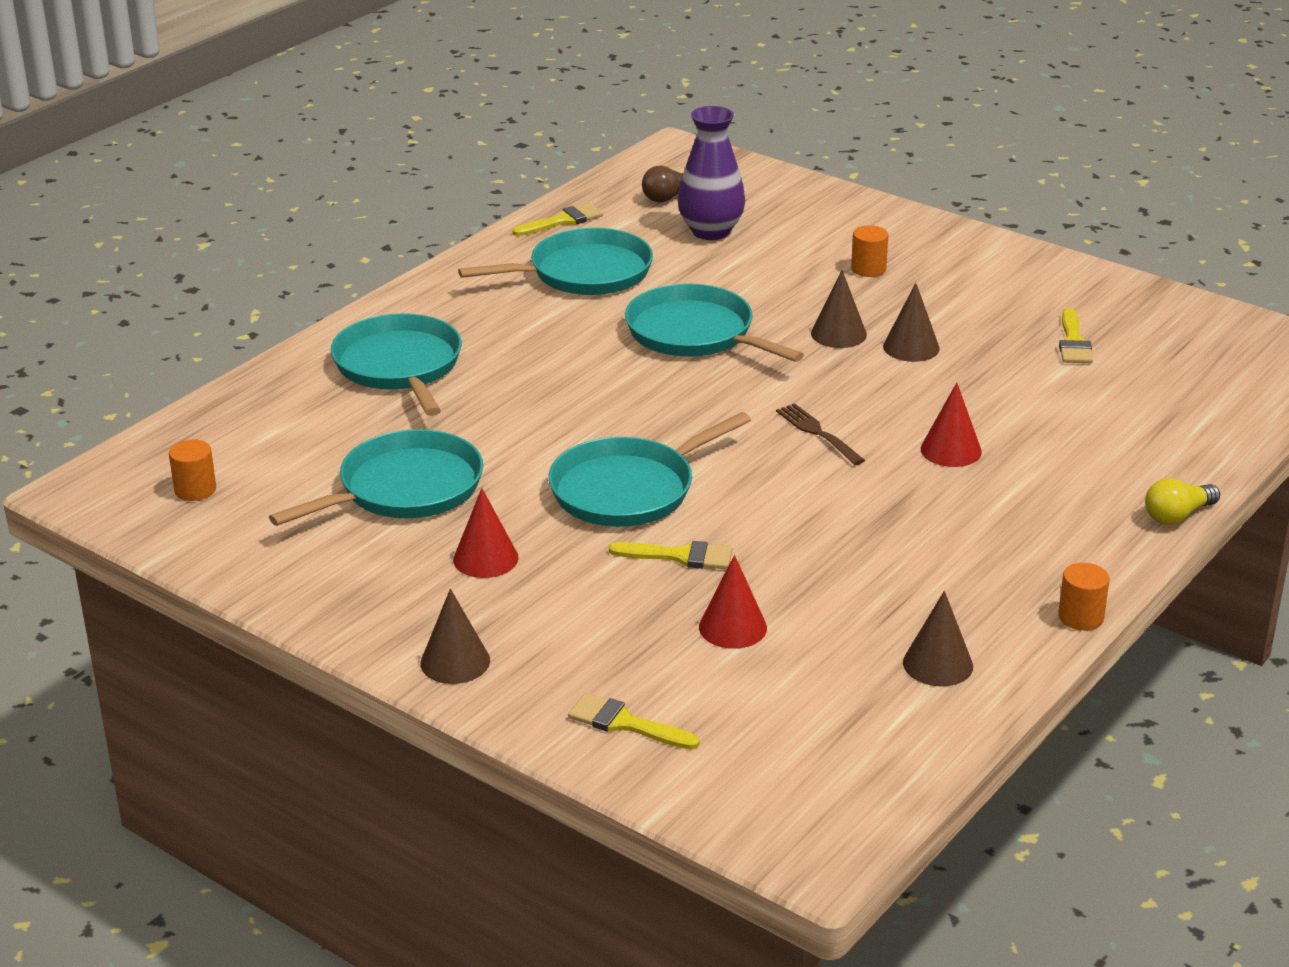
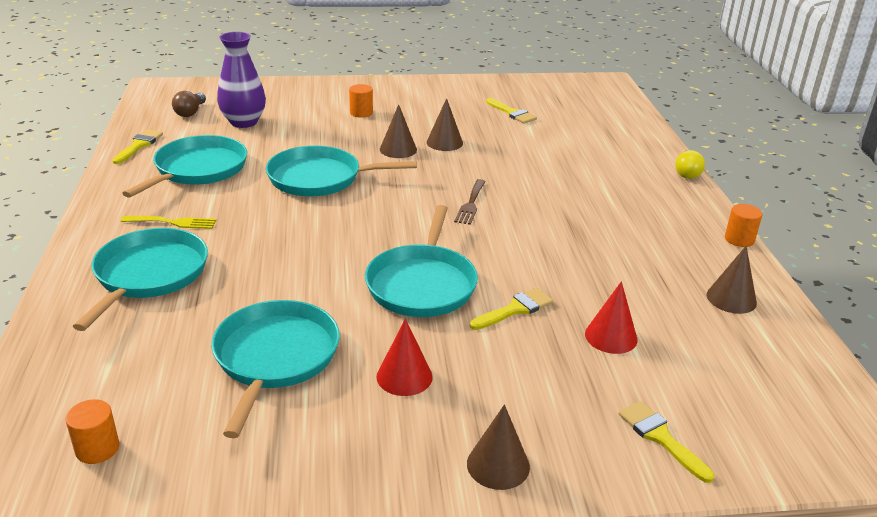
camera: 45 degrees left, 0 degrees up
(400, 366) = (149, 275): turquoise pan -> turquoise pan turned 75 degrees clockwise
(485, 323) = (173, 222): none -> yellow fork
(625, 723) = (660, 437): yellow brush -> yellow brush turned 75 degrees clockwise
(817, 432) = (471, 204): brown fork -> brown fork turned 90 degrees counterclockwise
(951, 450) = (547, 185): red cone -> none

